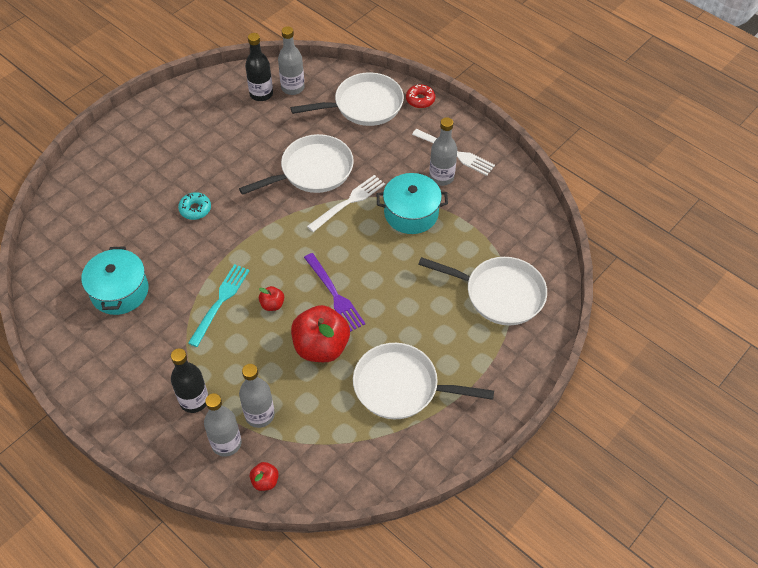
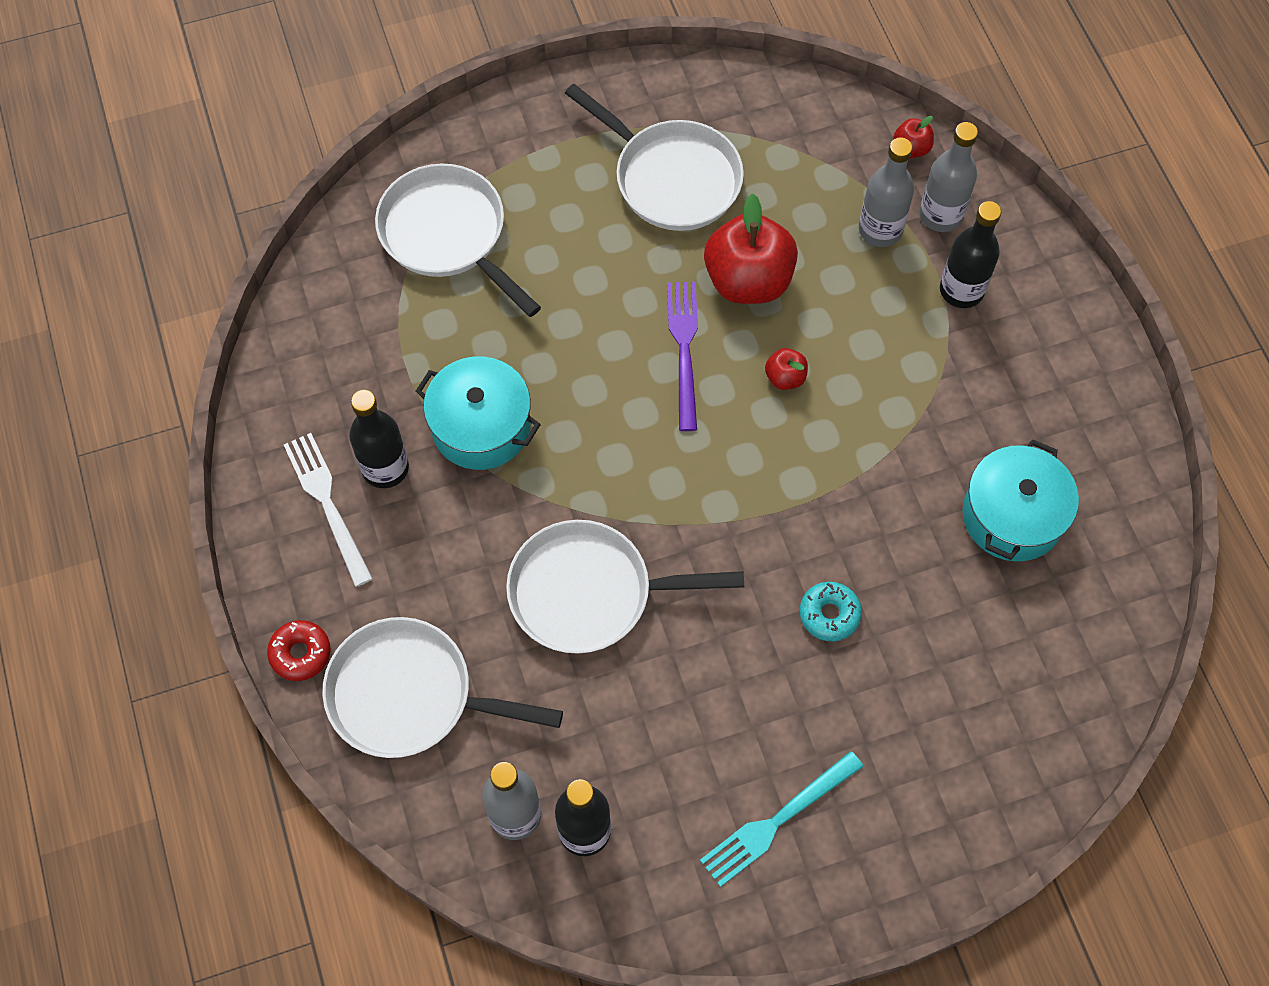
camera: 150 degrees left, 10 degrees up
(220, 301) = (860, 421): turquoise fork -> turquoise fork (776, 822)
(349, 201) = (565, 498): white fork -> none
(441, 177) = (385, 468): grey bottle -> black bottle

